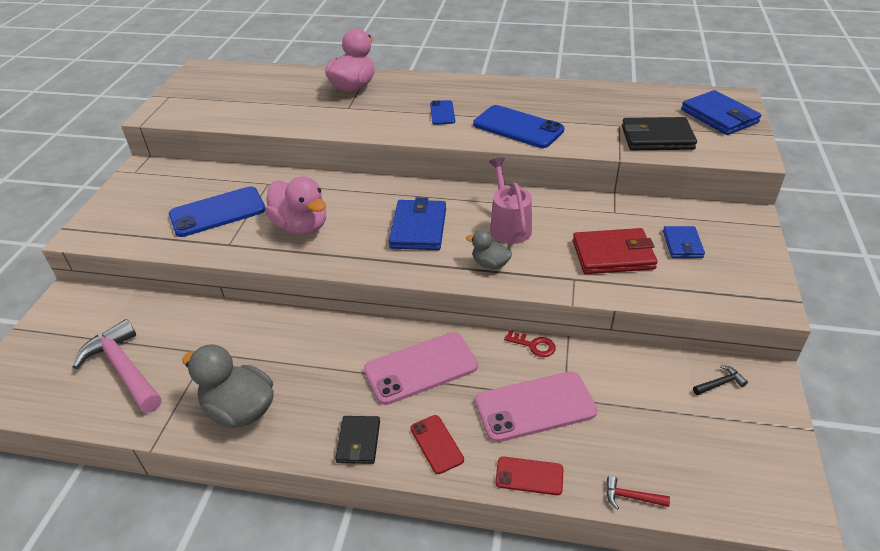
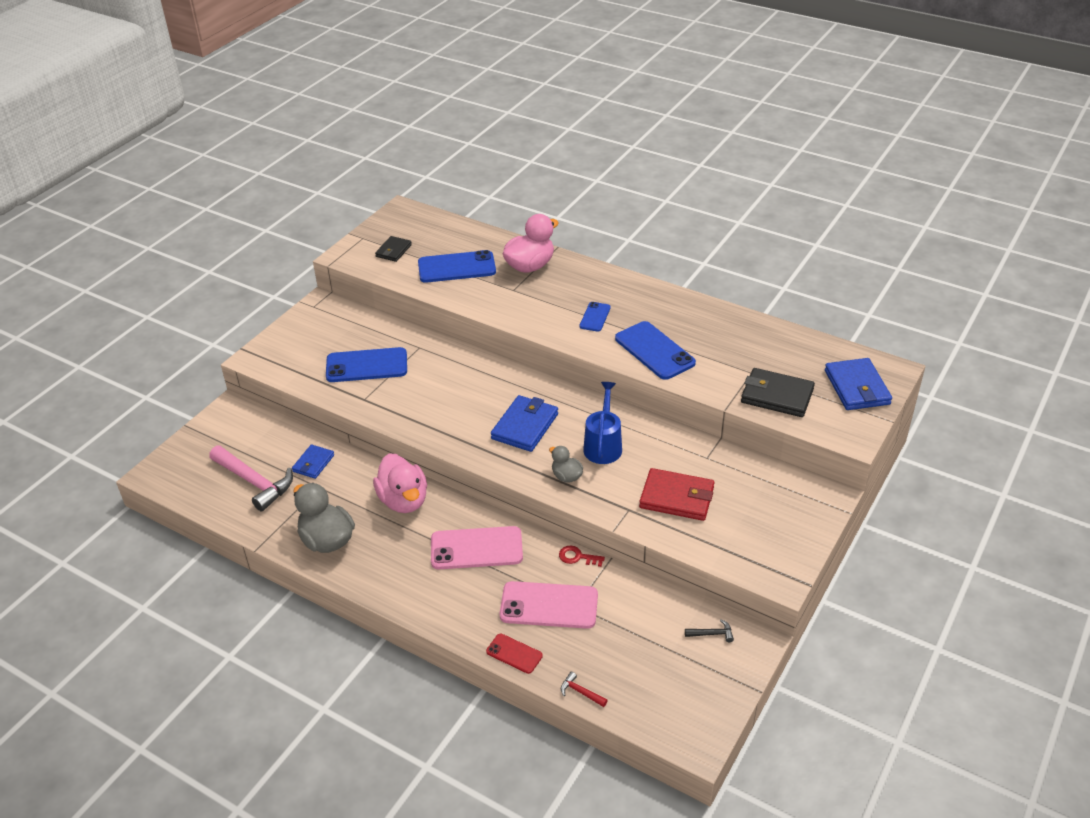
camera: 20 degrees right, 0 degrees up
(124, 369) = (255, 482): pink hammer -> pink hammer turned 150 degrees clockwise
(280, 101) = (456, 267): none -> blue phone
(301, 226) = (429, 398): pink duck -> pink duck (403, 500)
(358, 441) = (402, 590): black wallet -> black wallet (393, 251)
(436, 444) = (458, 610): red phone -> none
(508, 226) = (603, 445): pink watering can -> blue watering can
(534, 345) = (577, 557): red key -> red key turned 150 degrees clockwise
(682, 244) = (746, 505): blue wallet -> blue wallet (313, 463)

